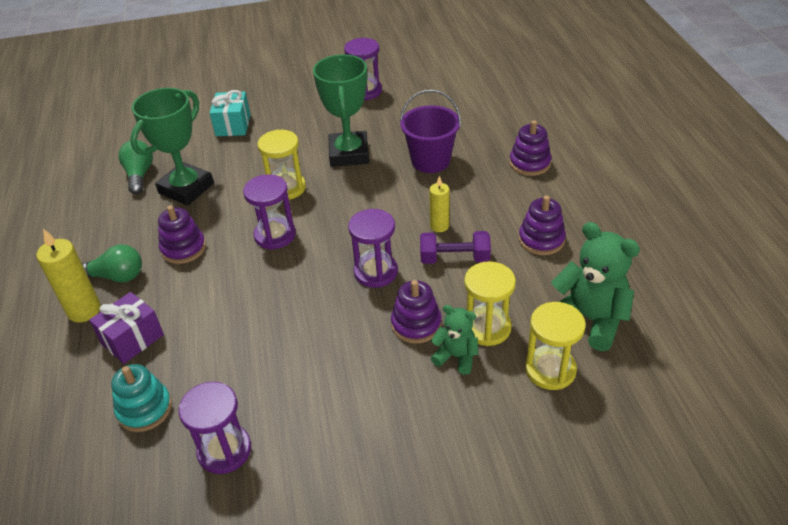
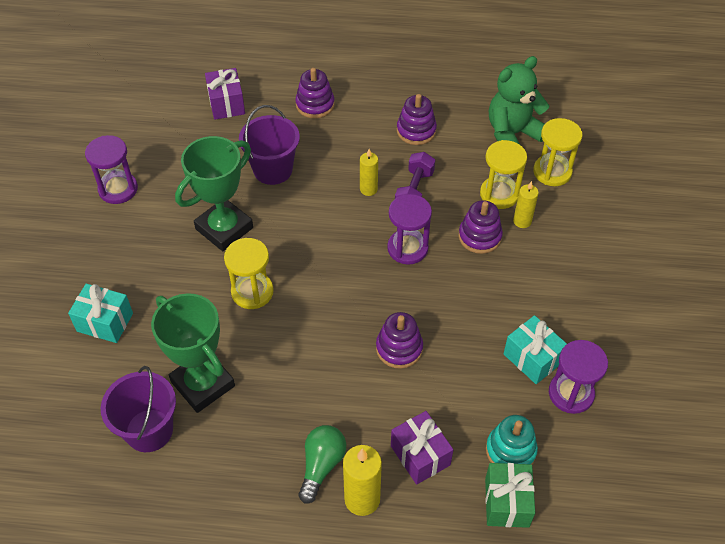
camera: 75 degrees left, 10 degrees up
(84, 418) = (507, 502): none -> green gift
(139, 175) = (149, 430): green light bulb -> purple bucket
(183, 248) = (305, 397): purple stacking toy -> purple stacking toy (399, 348)
(264, 405) = (532, 358): none -> turquoise gift
(275, 235) = (322, 314): purple hourglass -> none
(349, 154) = (224, 228): green trophy -> green trophy turned 60 degrees counterclockwise
(456, 356) = (522, 221): green teddy bear -> yellow candle
(494, 114) = (226, 104): none -> purple gift

